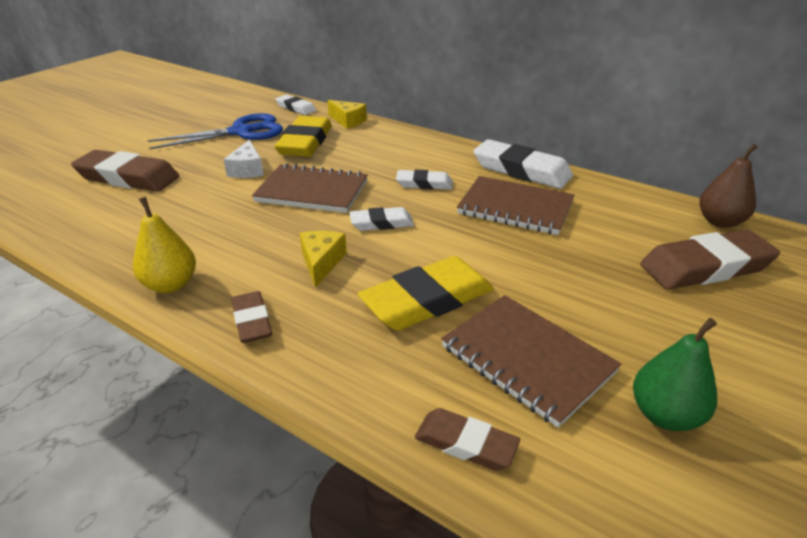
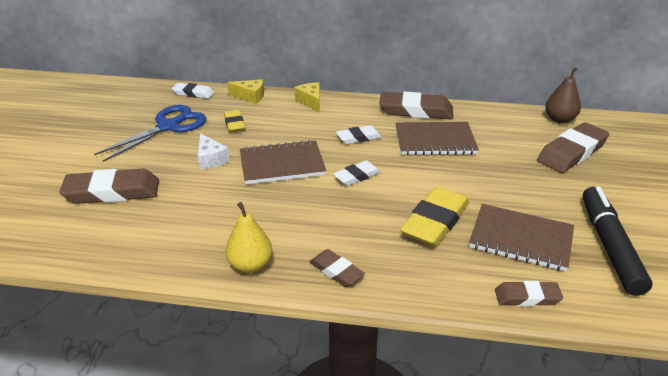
camera: 25 degrees left, 0 degrees up
(305, 142) = (234, 124): yellow eraser -> yellow eraser, size x0.56
(321, 262) = (343, 217): yellow cheese -> yellow cheese (311, 101)
(521, 170) = (416, 111): white eraser -> brown eraser
(665, 415) = (609, 246): green pear -> black marker

